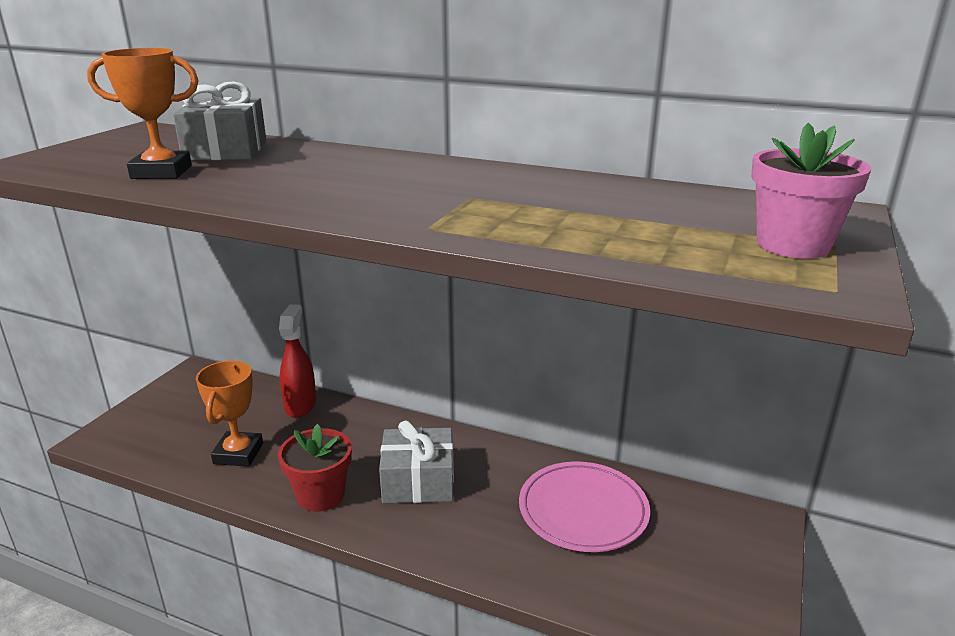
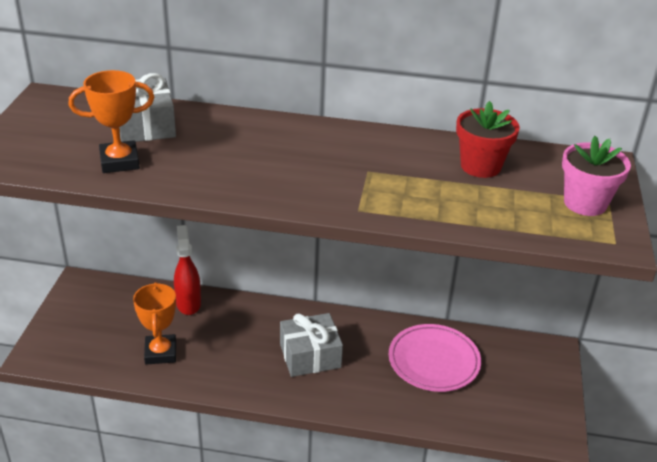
camera: 15 degrees left, 10 degrees up
(320, 495) = (242, 377): red flower pot -> red flower pot (480, 166)

